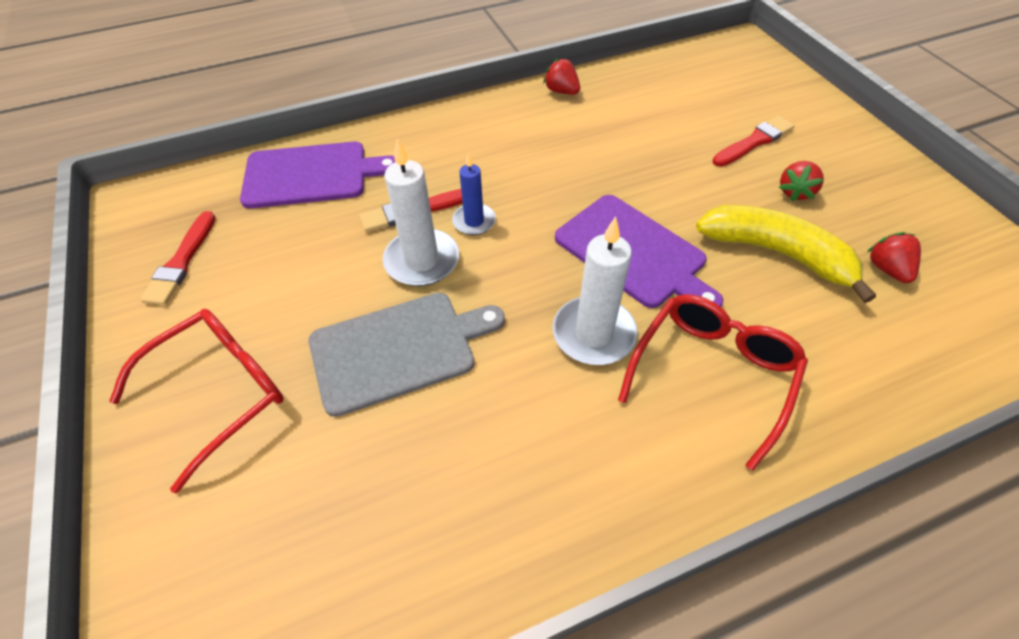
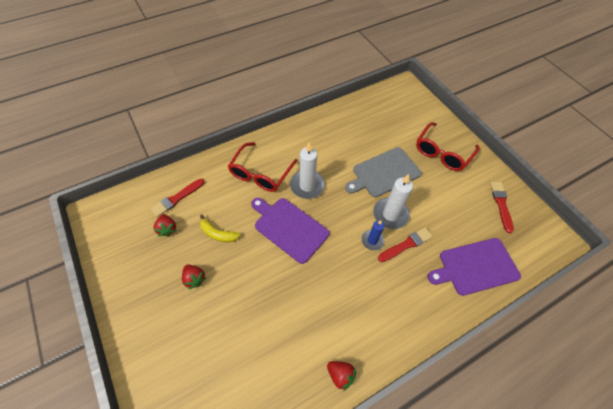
camera: 170 degrees right, 5 degrees up
(754, 142) = (206, 325): red brush -> red brush (177, 198)
(777, 253) = (218, 234): yellow banana -> yellow banana, size x0.56
(795, 192) = (194, 279): red strawberry -> red strawberry turned 120 degrees clockwise

